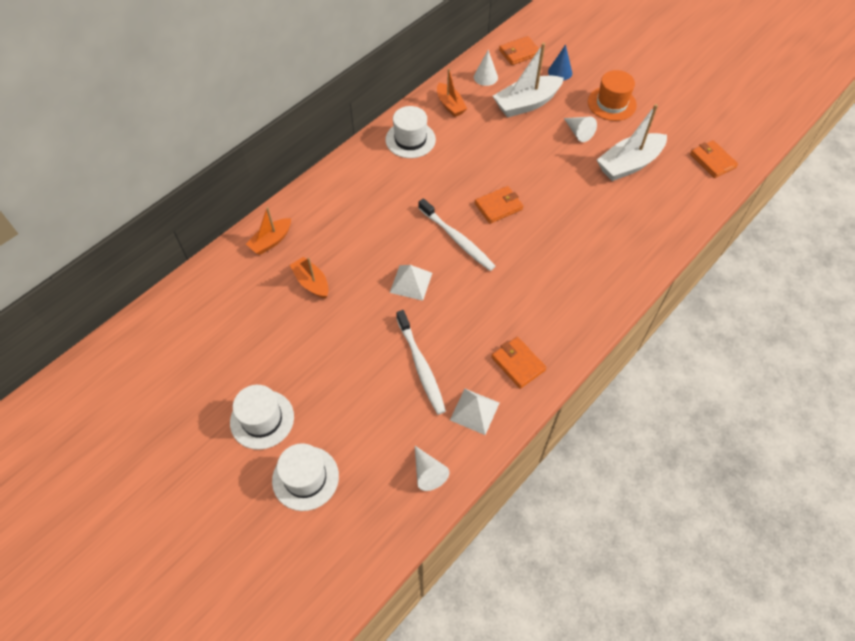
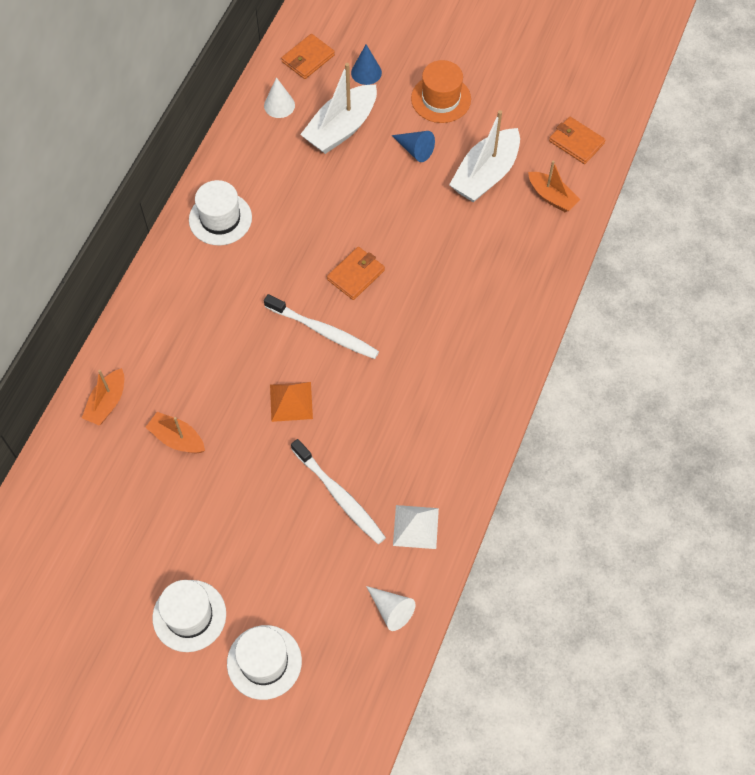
camera: 20 degrees left, 5 degrees up
(411, 282) = (291, 401): white pyramid -> orange pyramid
(450, 105) = (250, 157): orange boat -> orange boat (551, 197)
(518, 363) = (443, 458): orange wallet -> none
(578, 132) = (415, 150): white cone -> blue cone

